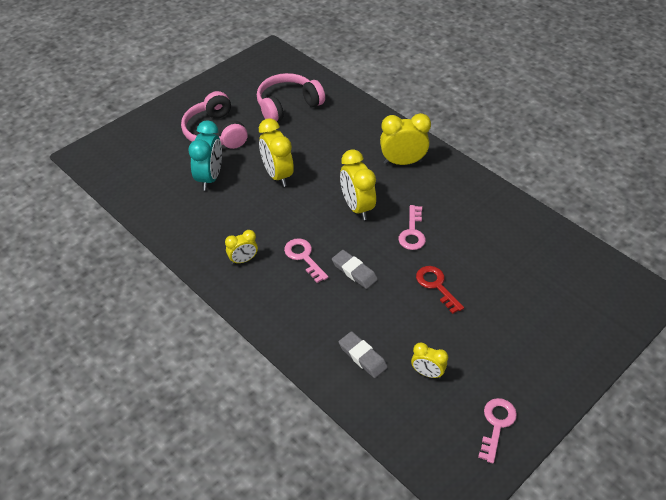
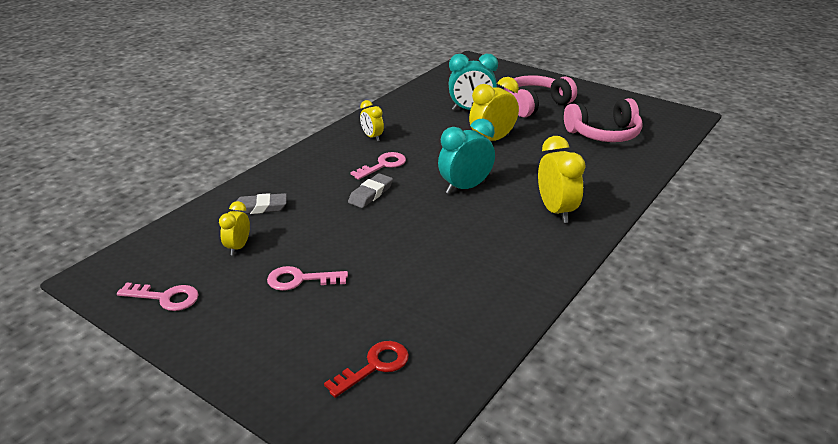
camera: 80 degrees right, 15 degrees down
(287, 105) = (604, 134): pink headphones -> pink headphones turned 120 degrees clockwise
(357, 207) = (465, 187): yellow clock -> turquoise clock
(362, 356) = (260, 207): grey eraser -> grey eraser turned 45 degrees clockwise
(412, 232) = (439, 225): pink key -> pink key (300, 280)
(436, 286) = (360, 247): red key -> red key (374, 366)

